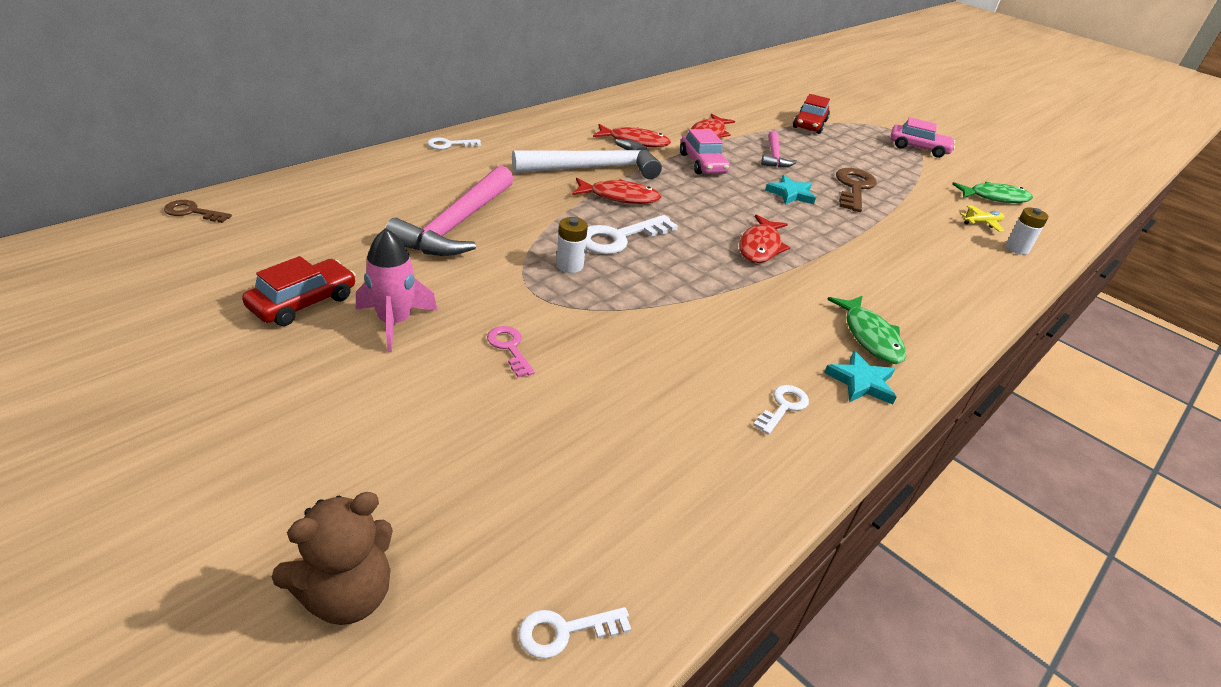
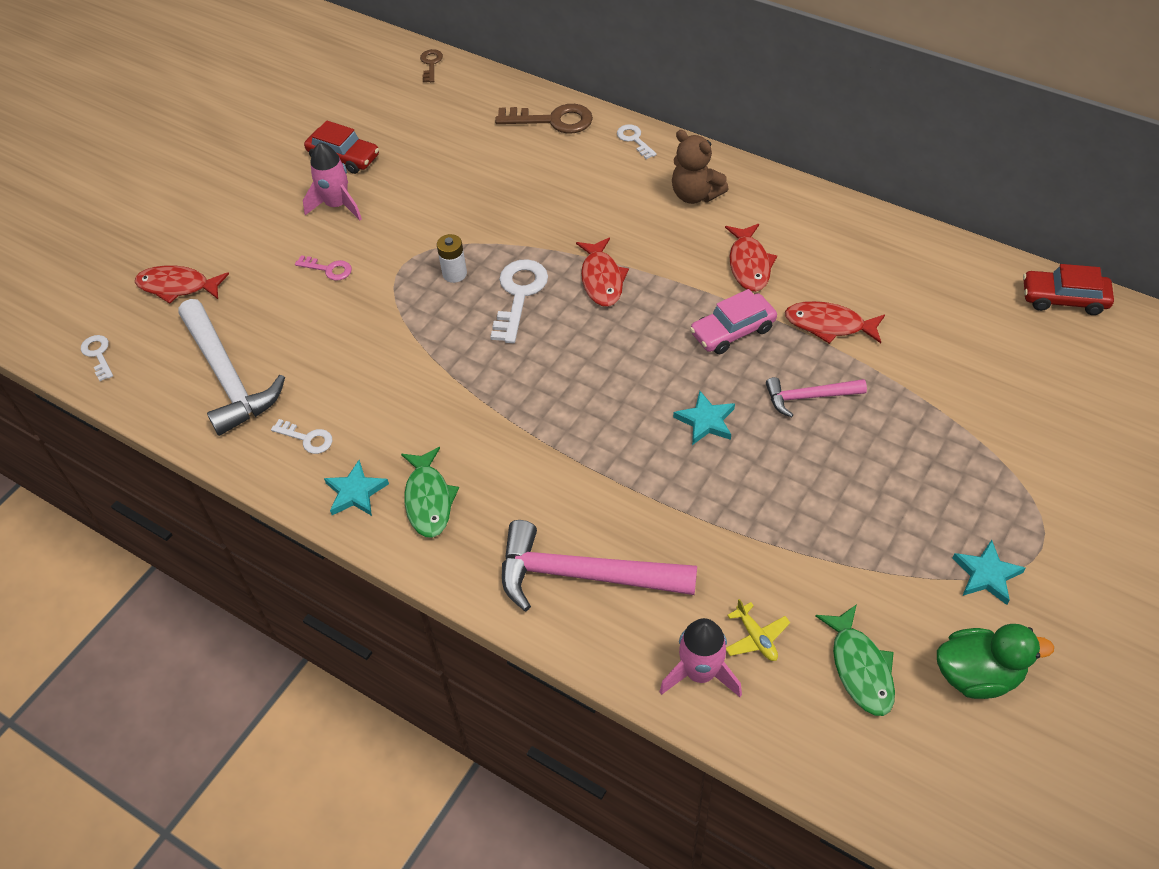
camera: 85 degrees right, 15 degrees up
(347, 595) = (112, 267): brown teddy bear -> brown teddy bear (695, 195)
(457, 225) = (485, 192): pink hammer -> pink hammer (583, 575)
(509, 348) = (328, 269): pink key -> pink key turned 60 degrees clockwise
(594, 168) = (655, 247): white hammer -> white hammer (228, 377)
(619, 238) = (519, 295): white key -> white key turned 60 degrees clockwise
(760, 247) = (559, 402): red fish -> red fish (177, 286)
(809, 124) = (963, 430): red car -> red car (1063, 299)
(854, 188) = (769, 487): brown key -> brown key (552, 120)
(870, 337) = (428, 500): green fish -> green fish turned 75 degrees counterclockwise
(918, 148) = (986, 575): pink car -> turquoise star
(988, 169) = (977, 675): none -> green duck
(1016, 248) = (700, 673): white battery -> pink rocket

